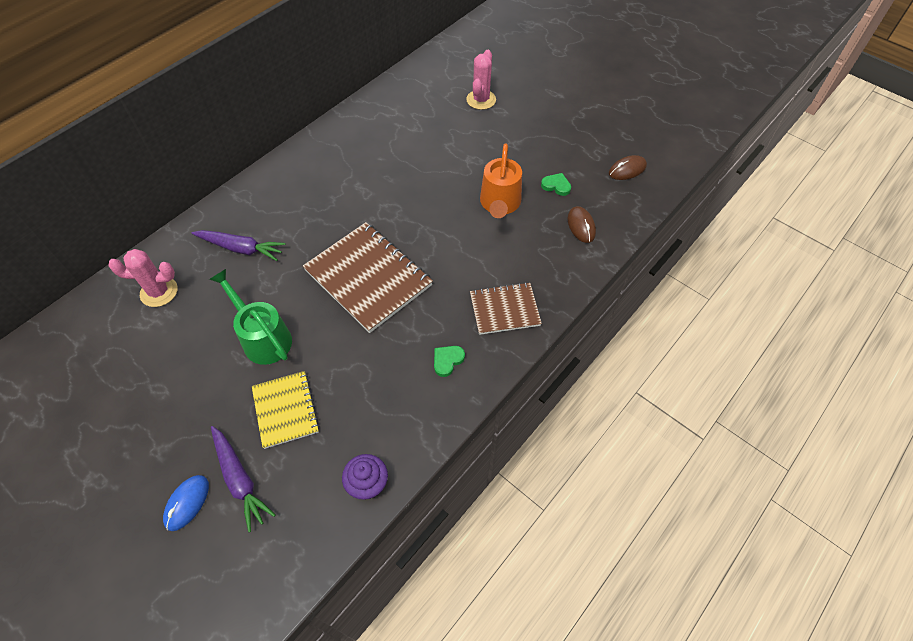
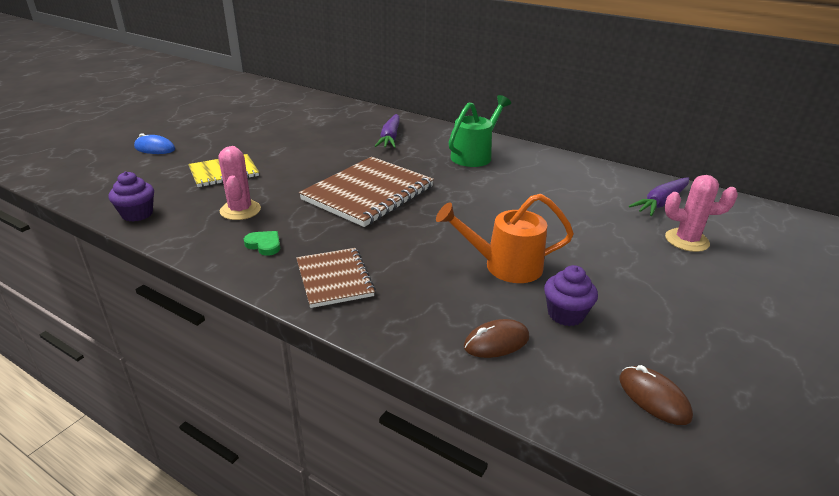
camera: 80 degrees right, 25 degrees down
(159, 292) = (341, 117): pink cactus -> pink cactus (240, 210)
(240, 480) = (166, 163): purple carrot -> purple carrot (661, 202)
(262, 337) = (298, 156): green watering can -> green watering can (475, 155)
(556, 186) = (565, 314): green heart -> purple cupcake

